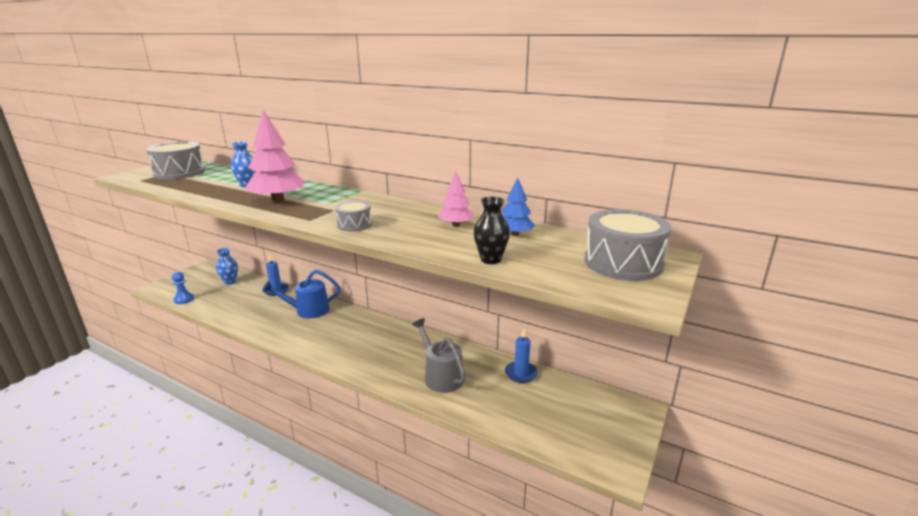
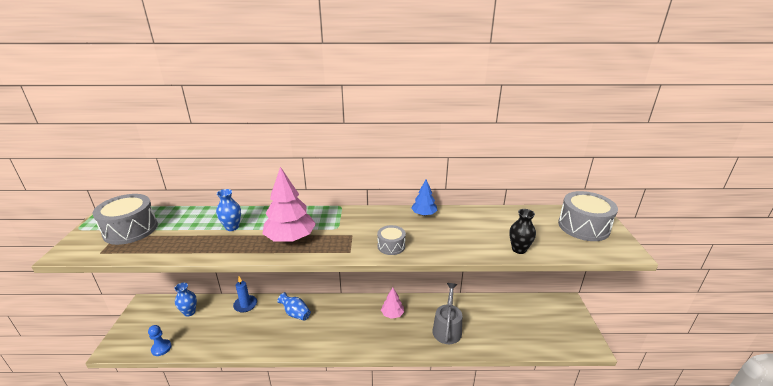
camera: 30 degrees left, 5 degrees up
(308, 310) = (295, 313): blue watering can -> blue vase
(441, 376) = (447, 329): grey watering can -> grey watering can turned 75 degrees clockwise
(456, 225) = (457, 224): pink tree -> pink tree (392, 314)
(515, 234) = (502, 221): blue tree -> blue tree (424, 214)
(521, 373) = (490, 305): blue candle -> none

